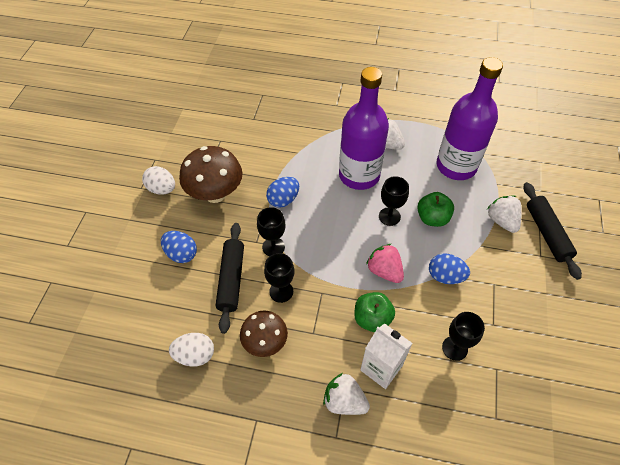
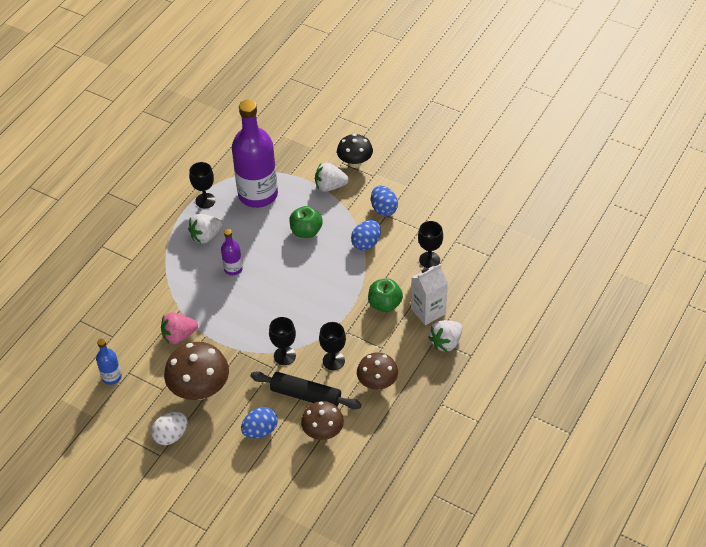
camera: 70 degrees left, 5 degrees down
(191, 308) = (323, 432): none -> brown mushroom
(195, 355) = (369, 436): white egg -> none
(212, 131) = (112, 377): none -> blue bottle
(283, 200) = (234, 335): blue egg -> blue egg (383, 209)
(359, 175) = (233, 269): purple bottle -> purple bottle, size x0.44
(384, 271) = (344, 282): pink strawberry -> pink strawberry (179, 336)
(389, 216) = (290, 261): black goblet -> black goblet (205, 200)
(547, 233) = (355, 163): black rolling pin -> black mushroom

